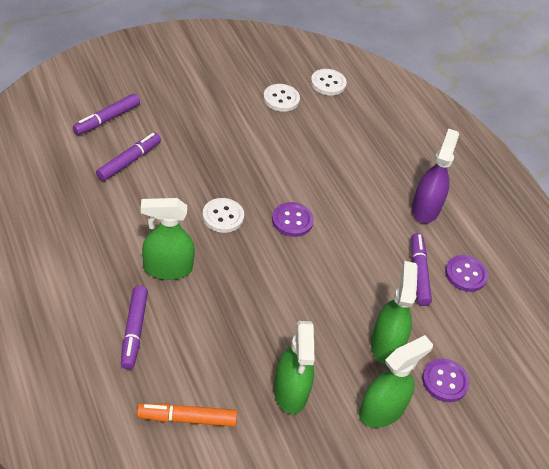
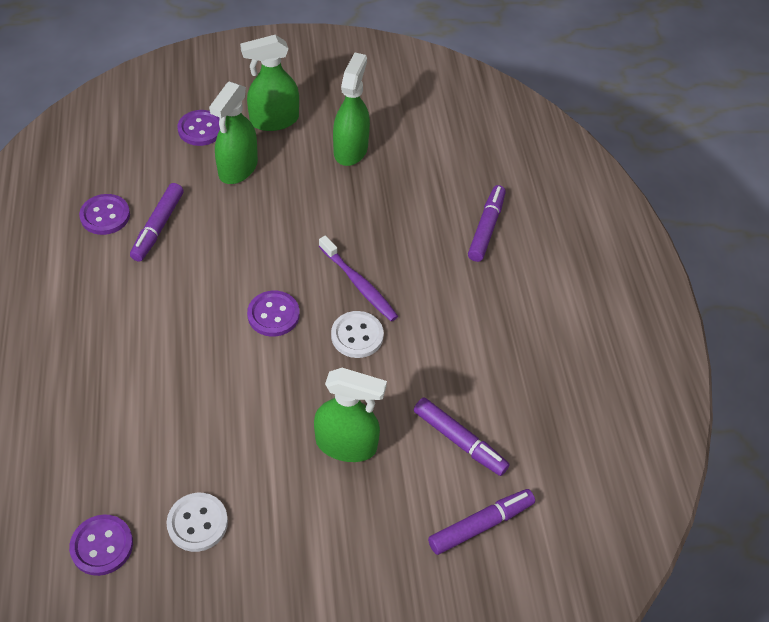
camera: 160 degrees left, 5 degrees up
(129, 161) = (459, 441): purple marker -> purple marker turned 105 degrees counterclockwise
(167, 268) = (439, 284): green spray bottle -> green spray bottle (346, 444)
(187, 418) = (451, 148): orange marker -> none
(235, 256) = (359, 284): none -> purple toothbrush
(328, 83) = (102, 546): white button -> purple button
(425, 208) = (95, 300): purple spray bottle -> none

